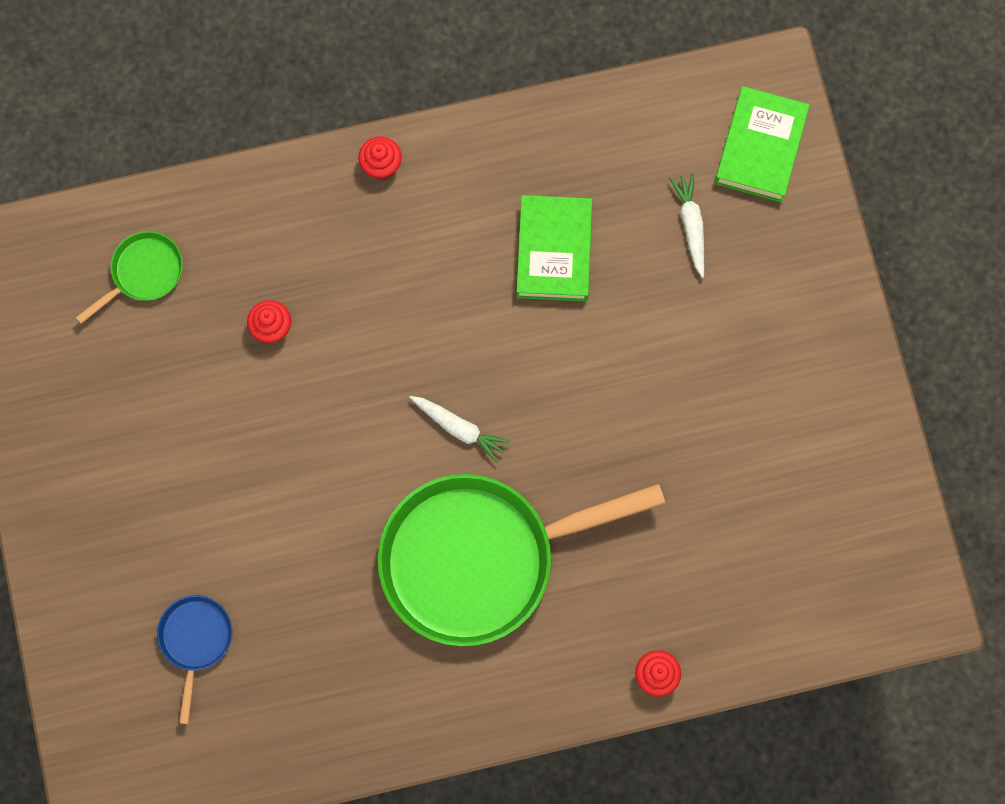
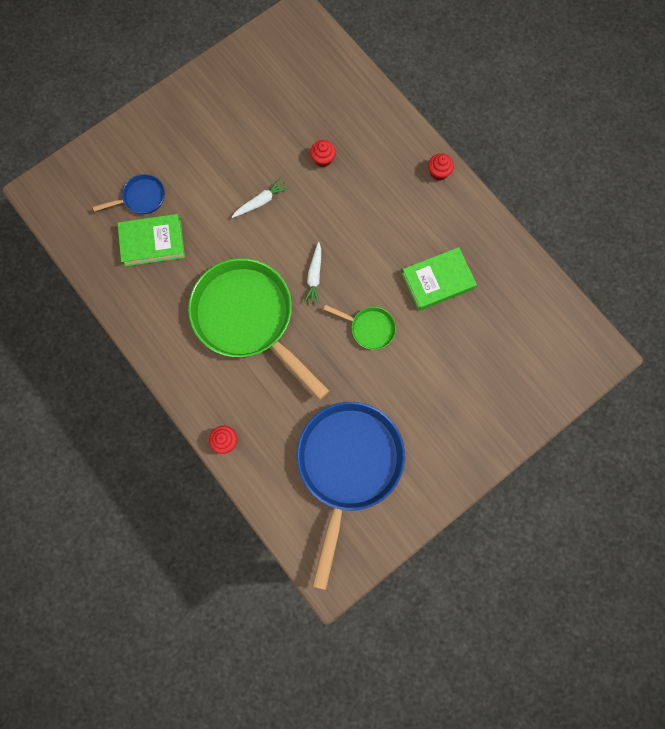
camera: 65 degrees right, 0 degrees up
(143, 273) = (321, 86): green pan -> green pan (369, 328)
(691, 225) = (491, 348): white carrot -> white carrot (260, 202)
(760, 147) = (557, 366): green book -> green book (153, 242)
(772, 511) = (348, 465): none -> blue pan

